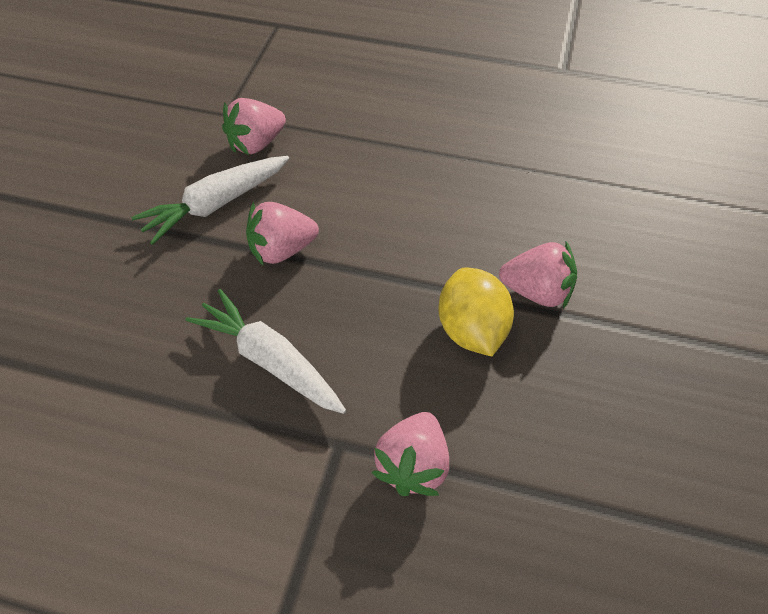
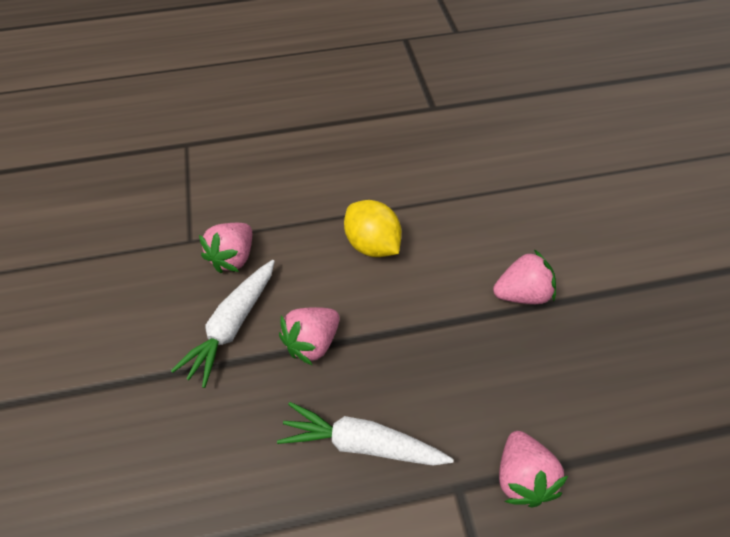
camera: 25 degrees left, 0 degrees up
(472, 330) = (496, 345): yellow lemon -> yellow lemon (372, 245)

